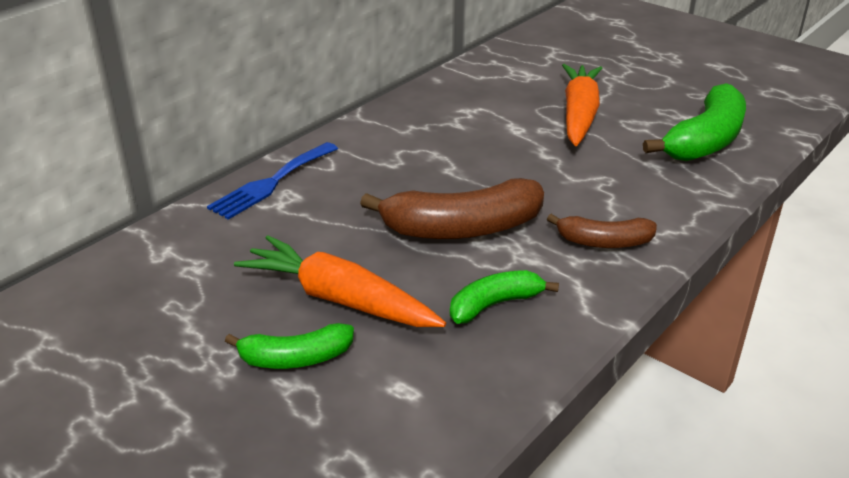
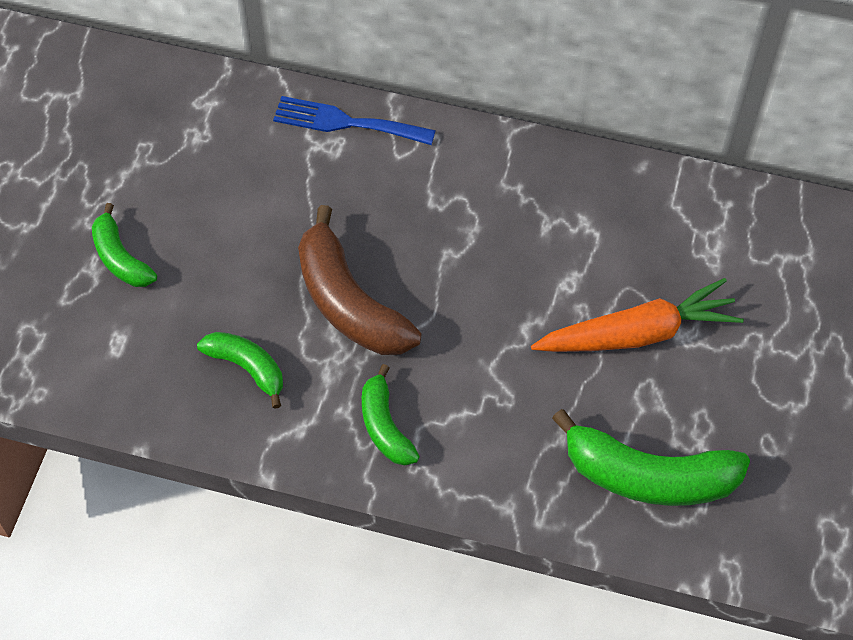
camera: 65 degrees right, 25 degrees up
(339, 299) = (203, 254): orange carrot -> none
(604, 242) = (385, 426): brown banana -> green banana

